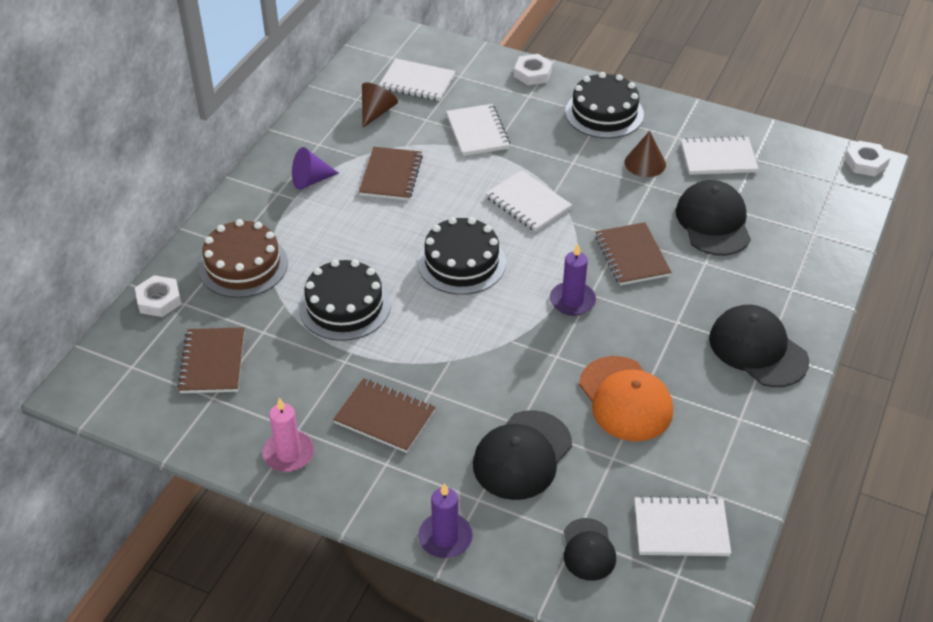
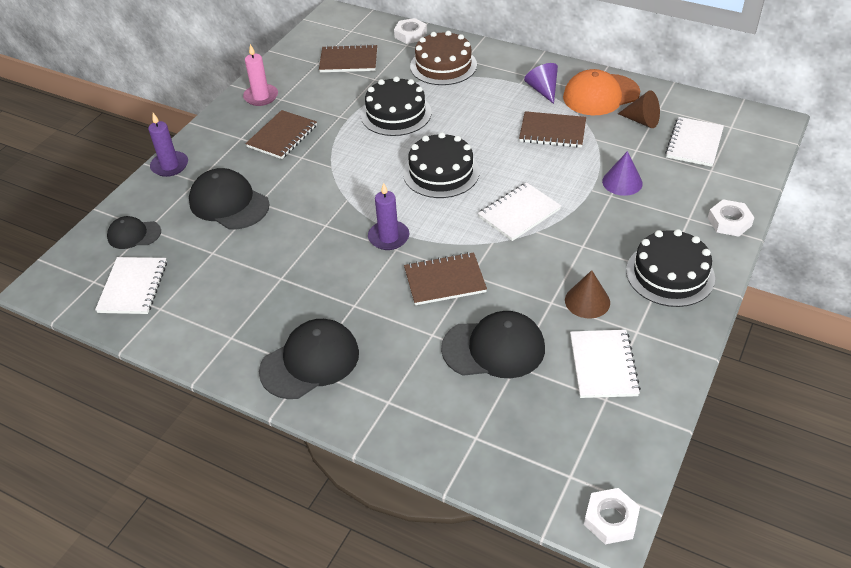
camera: 95 degrees right, 0 degrees up
(477, 132) = (622, 182): white notebook -> purple cone
(625, 399) = (270, 264): orange cap -> orange cap (600, 95)

